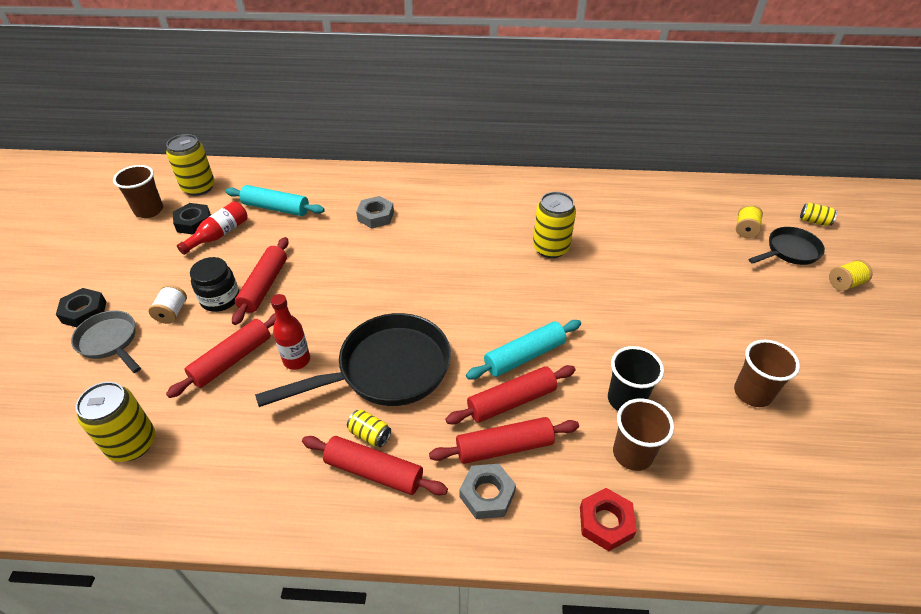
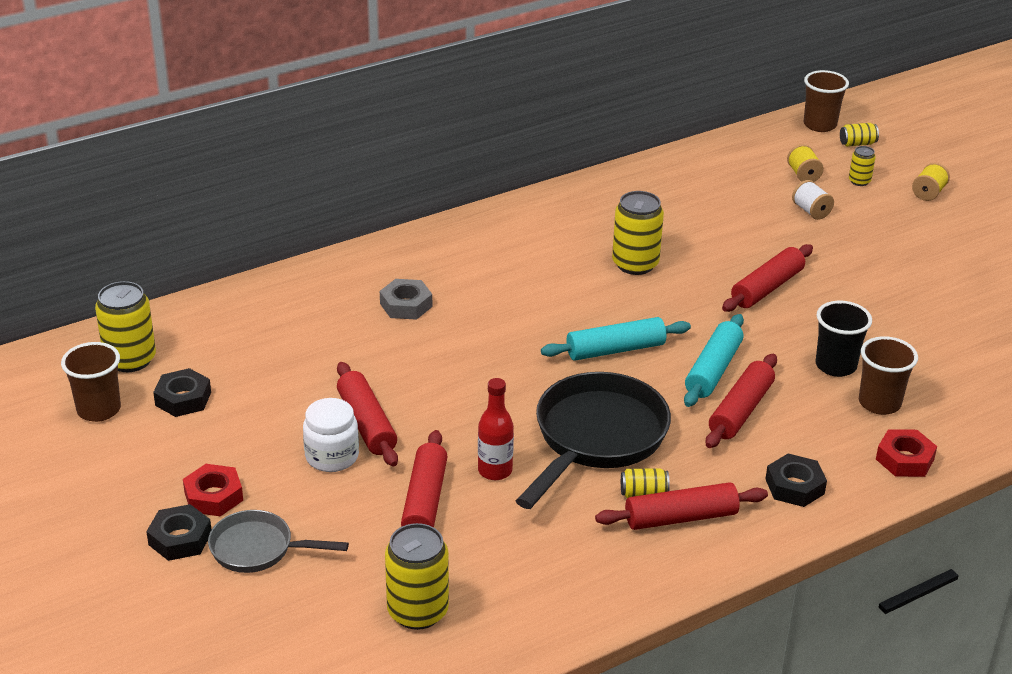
camera: 35 degrees left, 10 degrees down
(133, 293) = (213, 496): none -> red nut
(172, 312) = (292, 492): white spool -> white spool (811, 211)
(219, 235) = (236, 398): red bottle -> none
(220, 299) = (332, 456): black jar -> white jar
(276, 208) = (270, 343): turquoise rolling pin -> turquoise rolling pin (615, 350)
(487, 494) = (794, 486): grey nut -> black nut
(504, 447) = (772, 447): red rolling pin -> red rolling pin (767, 288)
(752, 393) = (930, 315): brown cup -> brown cup (820, 125)
(789, 251) = (859, 181): black pan -> yellow can

